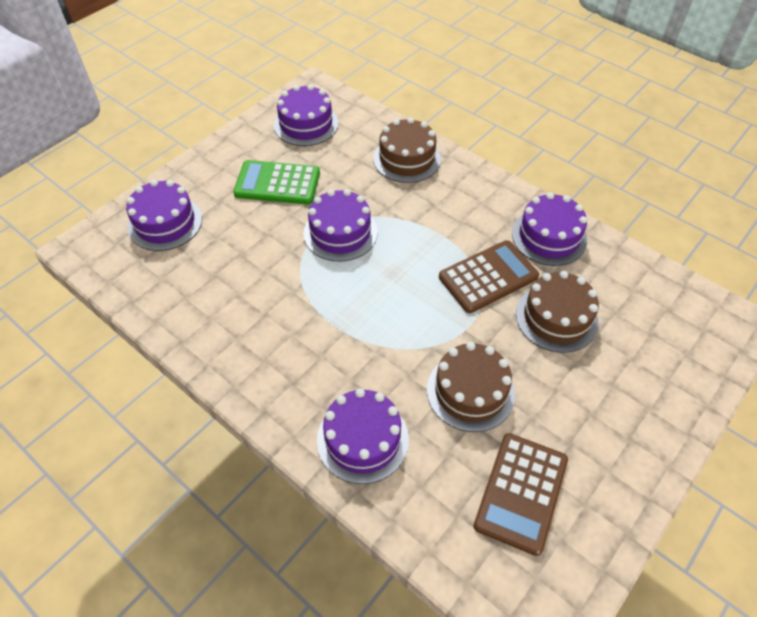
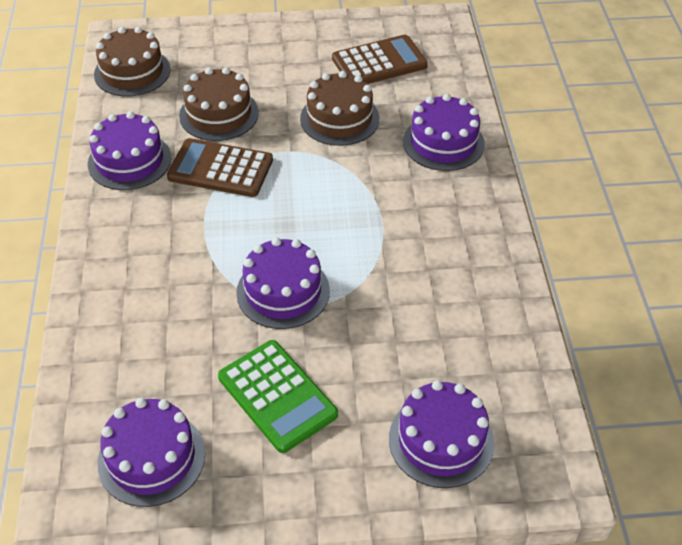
camera: 135 degrees left, 5 degrees down
(407, 159) = (120, 319): brown cake -> brown cake (132, 72)

